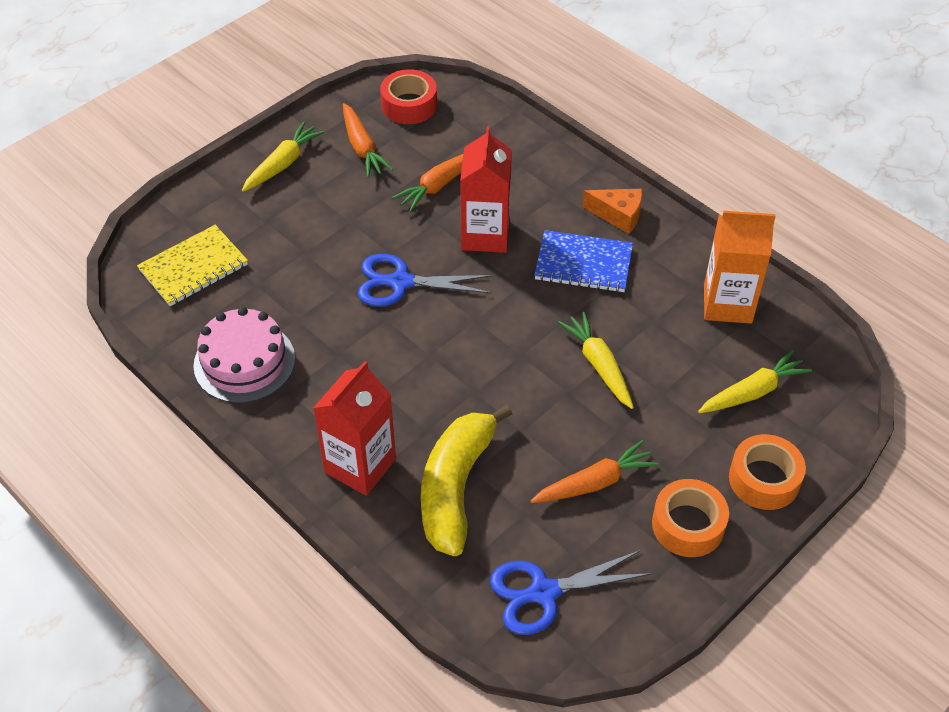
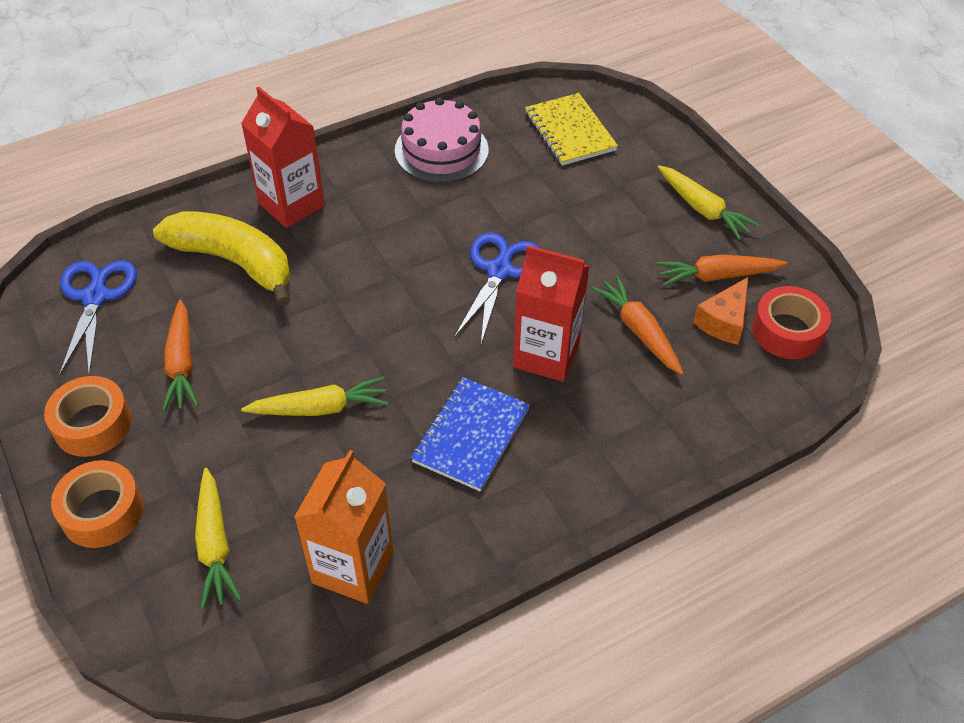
camera: 105 degrees right, 0 degrees up
(618, 215) = (540, 495): orange cheese -> orange cheese (723, 321)

